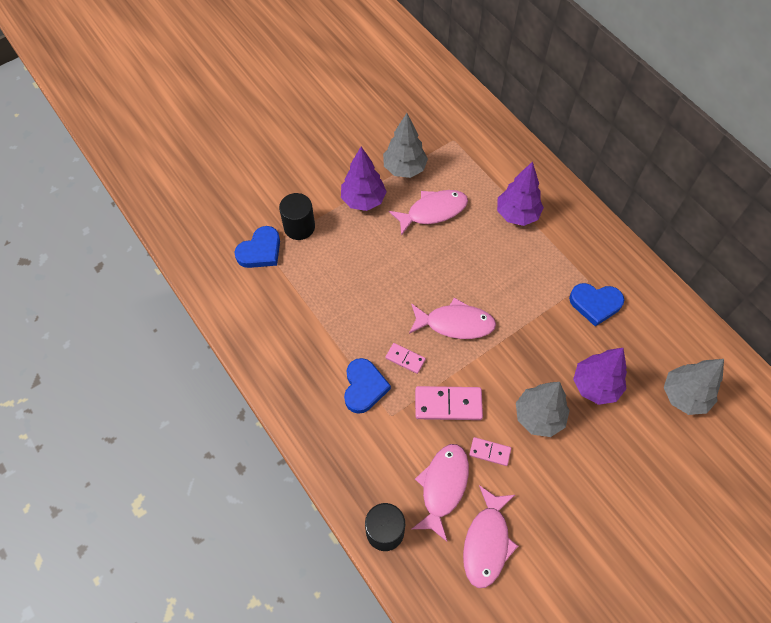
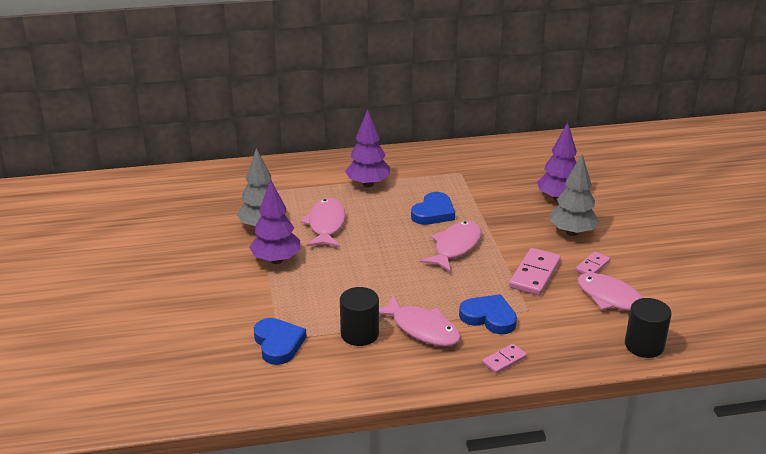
camera: 65 degrees left, 30 degrees down
(299, 227) = (271, 309): black cylinder -> black cylinder (359, 334)
(405, 359) = (473, 285): pink domino -> pink domino (504, 360)
(487, 542) = (675, 291): pink fish -> pink fish (422, 329)
(595, 304) = (484, 176): blue heart -> blue heart (433, 213)
(684, 396) = (588, 165): grey tree -> none

